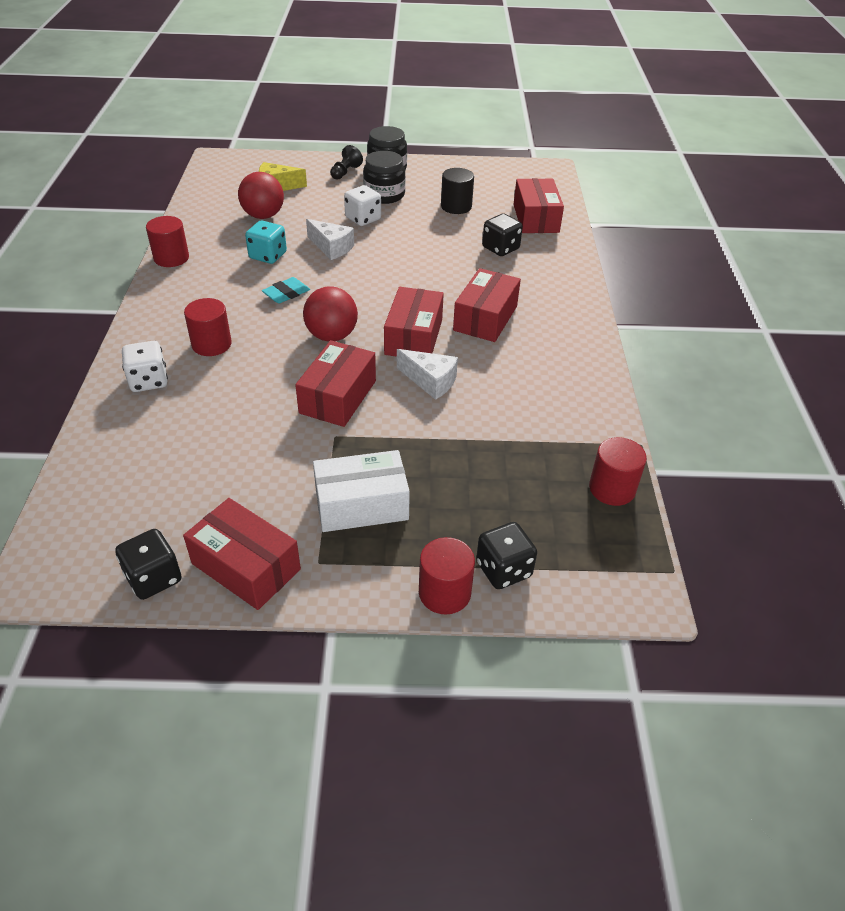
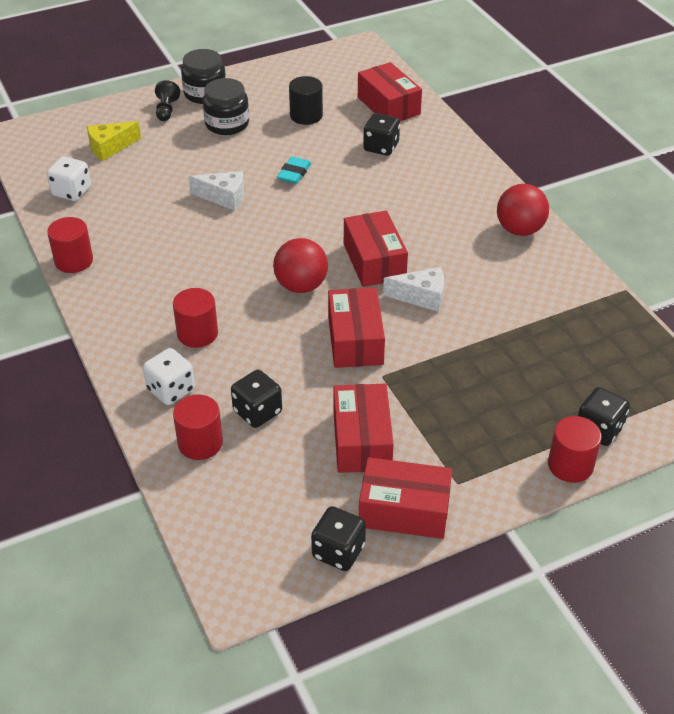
camera: 25 degrees left, 0 degrees up
(200, 425) = (257, 412): none -> black dice
(263, 216) = (126, 184): red ball -> red ball (519, 230)
(268, 256) = (169, 226): turquoise dice -> none
(286, 294) = (222, 259): turquoise eraser -> turquoise eraser (294, 173)
(361, 504) = (452, 424): white box -> none
(363, 219) = (228, 157): white dice -> white dice (72, 192)
(485, 318) = (421, 221): red box -> red box (361, 440)
(612, 489) = (629, 334): red cylinder -> red cylinder (200, 443)

